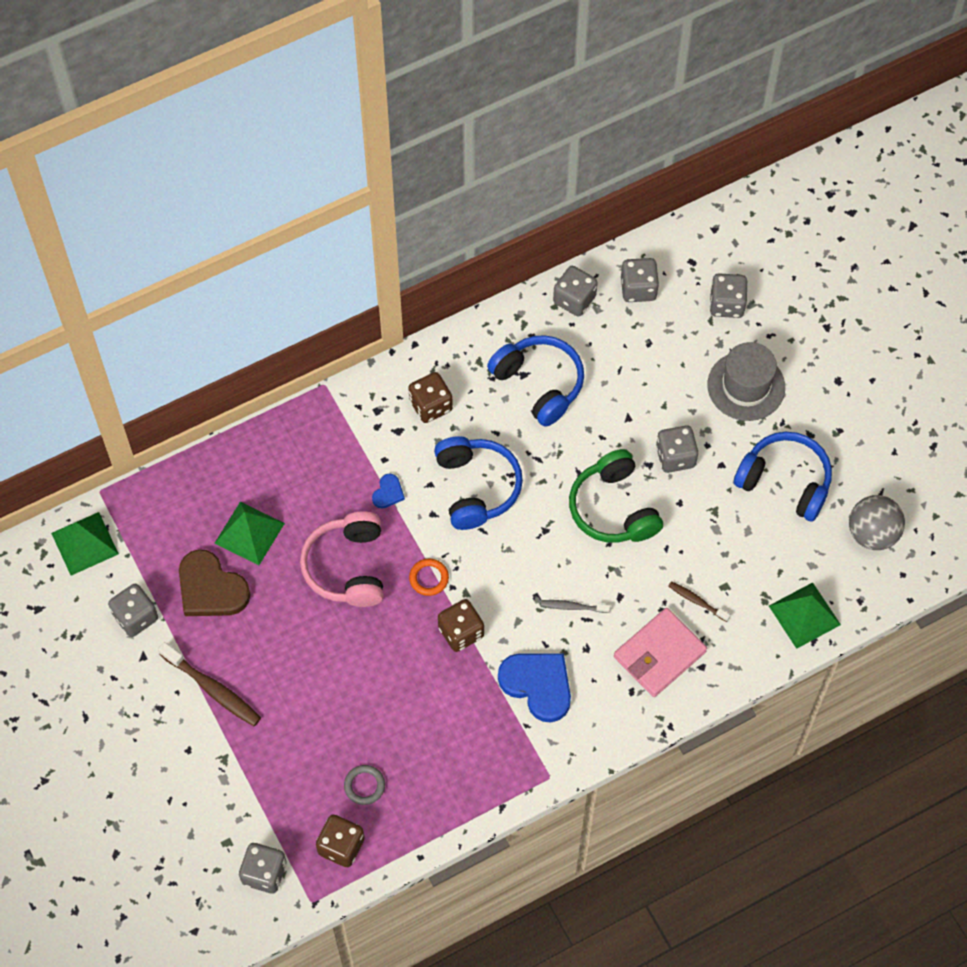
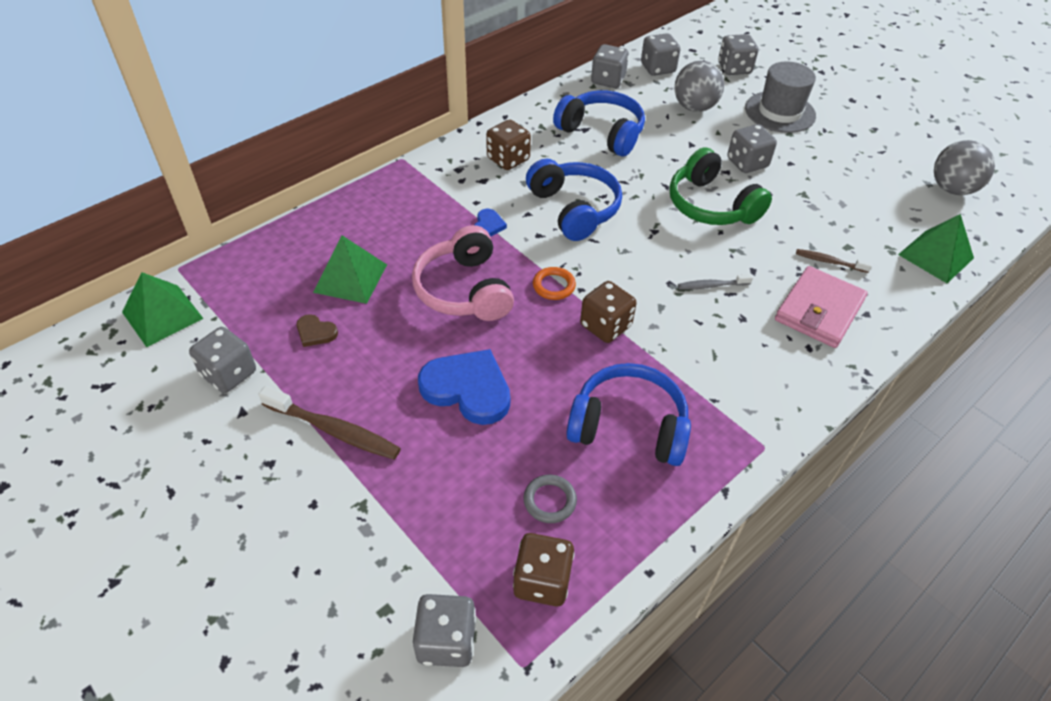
camera: 15 degrees left, 15 degrees down
(211, 588) = (315, 332): brown heart -> brown heart, size x0.48
(538, 685) = (708, 359): blue heart -> blue heart (467, 389)
(654, 361) = (694, 107): none -> grey ball
(785, 481) = (852, 166): blue headphones -> blue headphones (628, 426)

